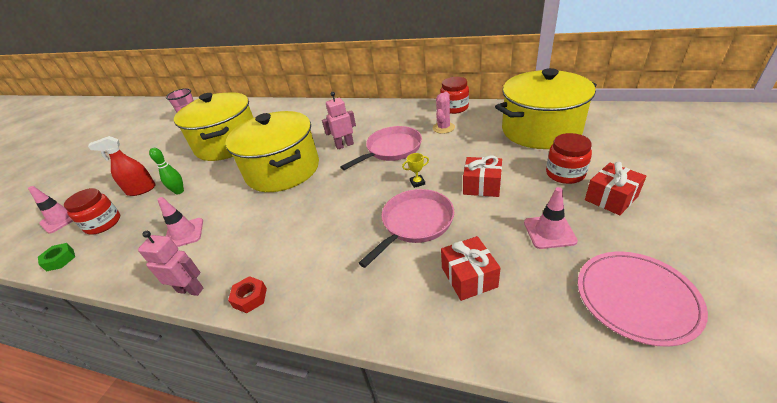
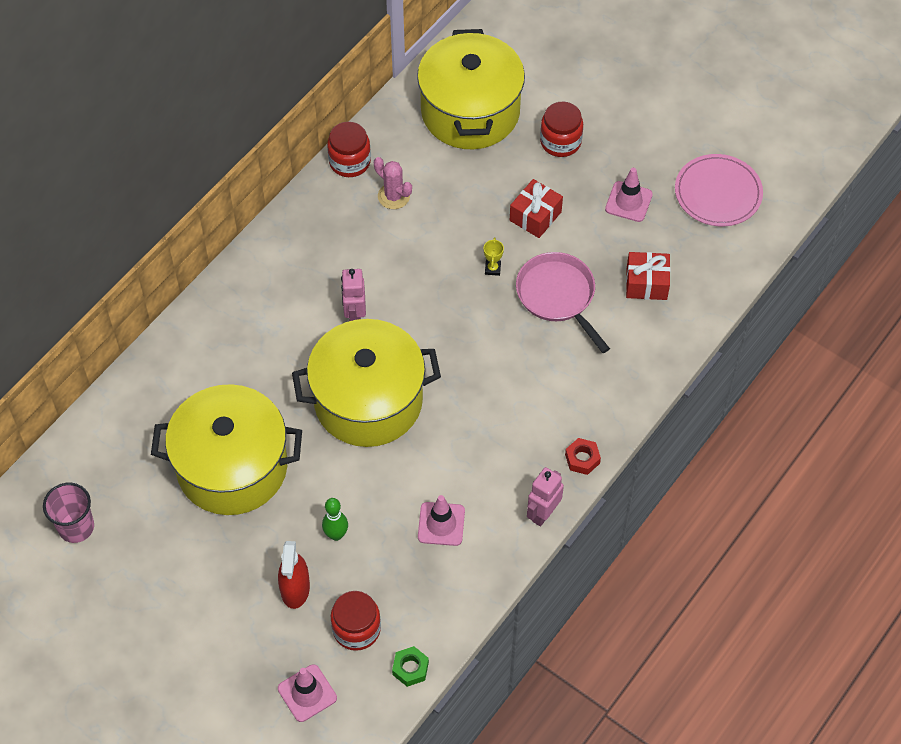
camera: 75 degrees left, 20 degrees up
(391, 149) = (405, 269): pink pan -> none
(611, 198) = (614, 133): red gift -> none

